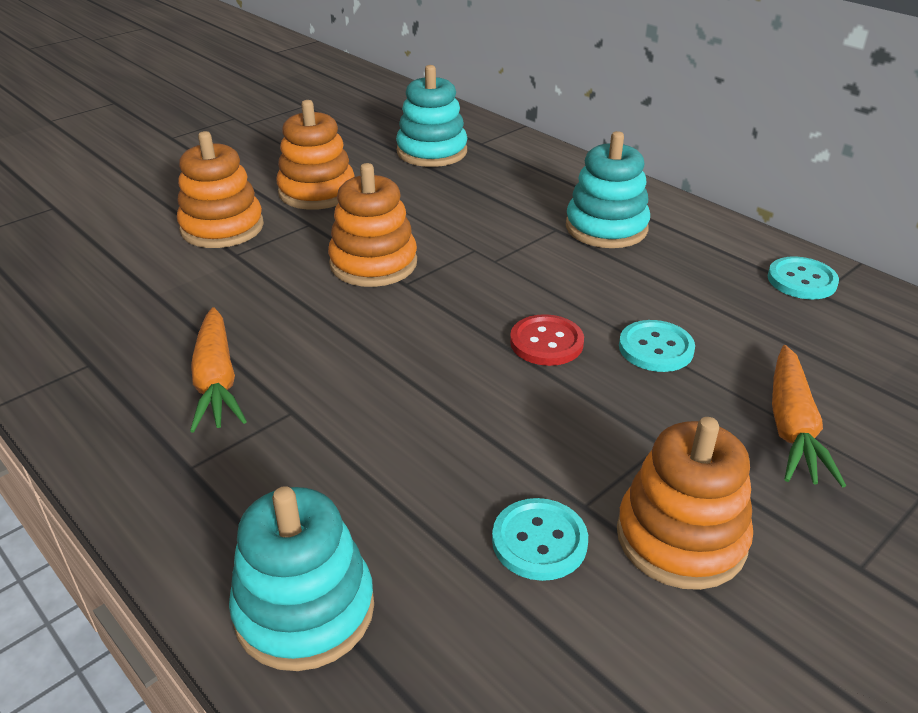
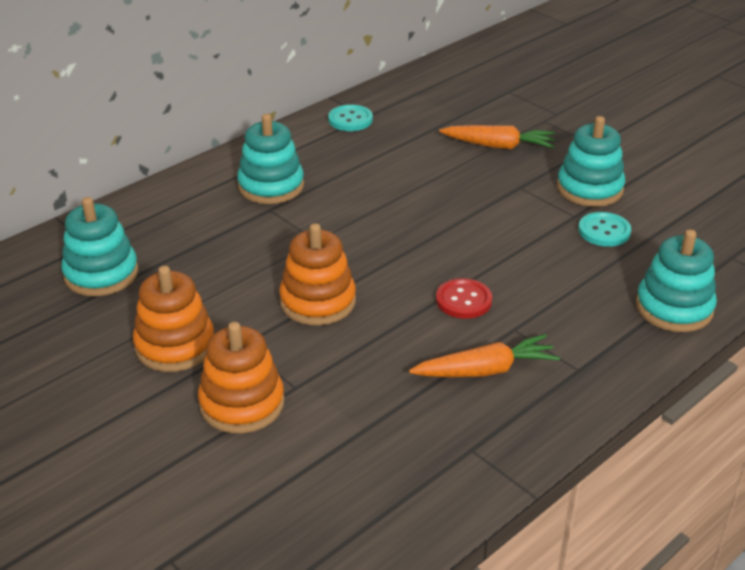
camera: 90 degrees left, 0 degrees up
(546, 342) = (425, 221): red button -> red button (463, 300)
(656, 348) = (429, 180): turquoise button -> none
(681, 538) = (589, 189): orange stacking toy -> turquoise stacking toy

